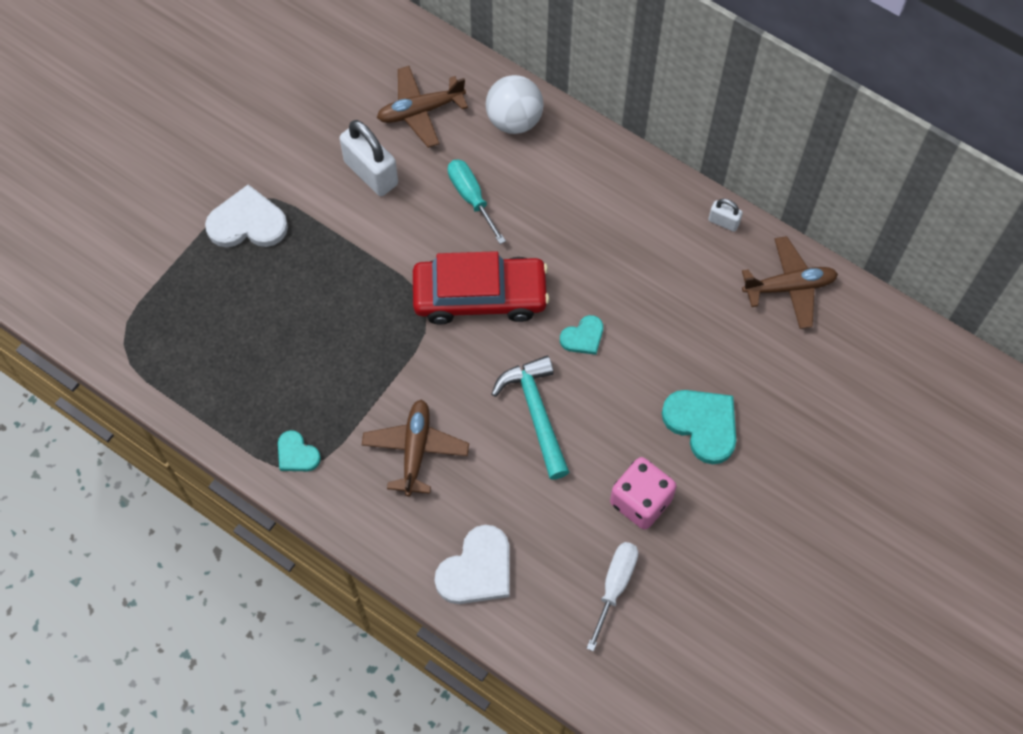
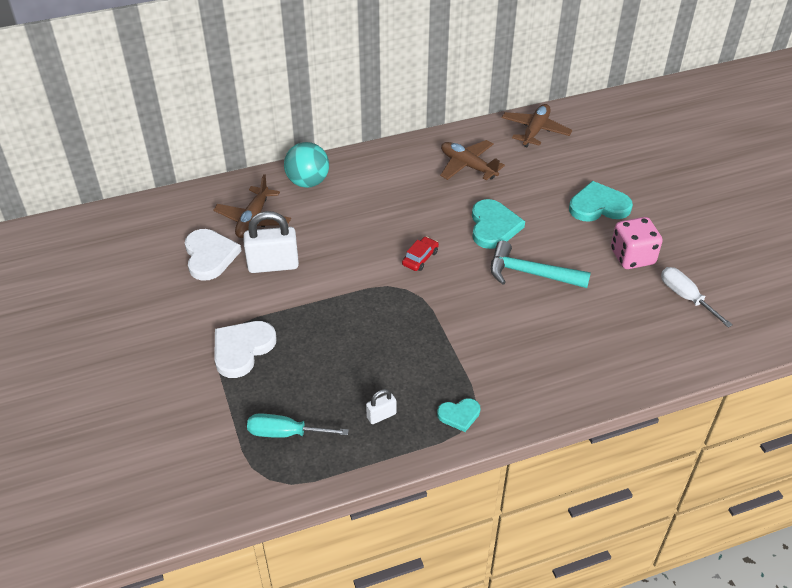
camera: 55 degrees left, 20 degrees down
(415, 450) = (509, 346): brown plane -> brown plane (468, 166)
(471, 197) = (343, 227): turquoise screwdriver -> turquoise screwdriver (285, 433)
(477, 569) = (627, 359): white heart -> white heart (210, 256)
(480, 296) = (420, 258): red car -> red car, size x0.41
(514, 120) = (308, 182): white ball -> turquoise ball
(583, 337) = (493, 226): turquoise heart -> turquoise heart, size x1.75
(723, 222) = (468, 134): white padlock -> white padlock (381, 415)

